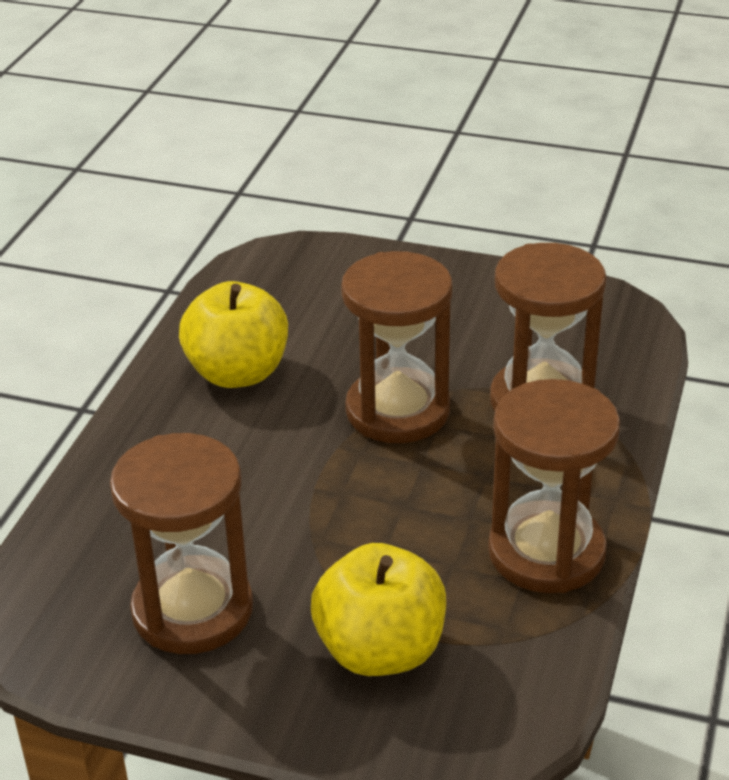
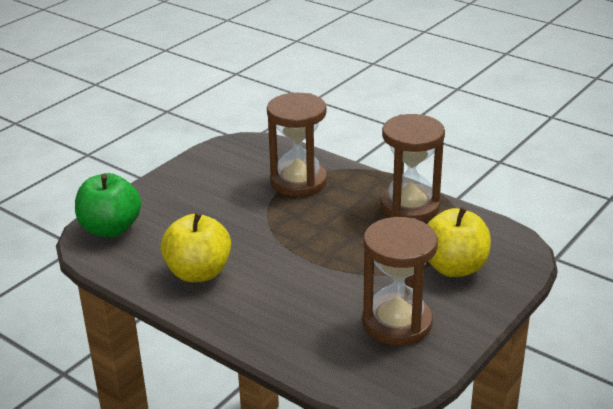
camera: 70 degrees left, 5 degrees down
(306, 266) = (110, 229): none -> green apple
(397, 411) = (275, 225): brown hourglass -> none

